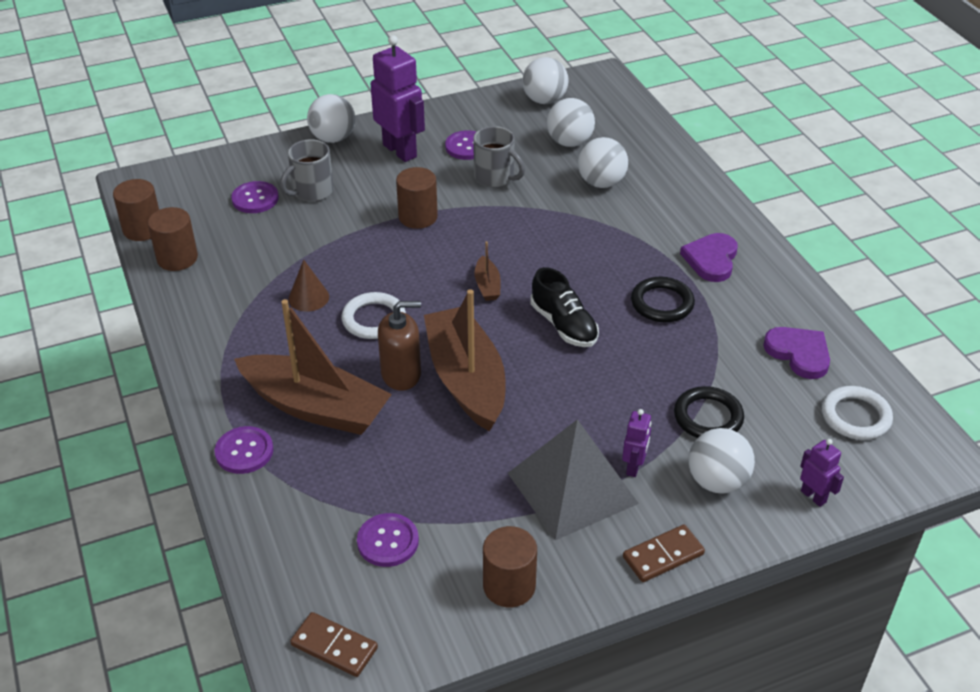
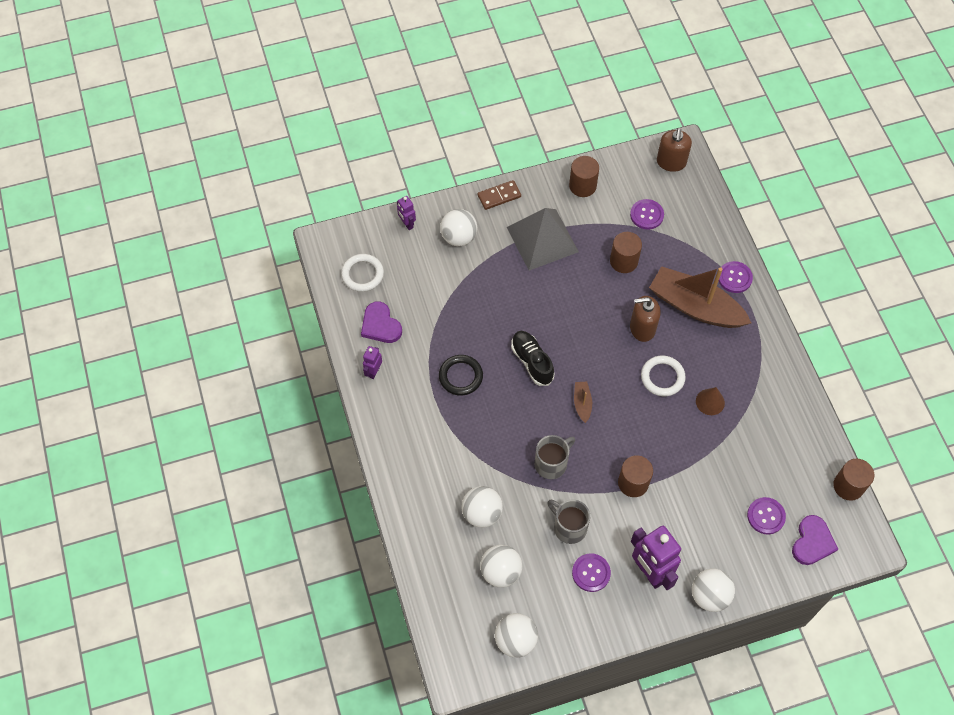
camera: 175 degrees left, 20 degrees up
(177, 258) = (813, 450): brown cylinder -> brown cylinder (623, 261)
(311, 192) = (721, 521): grey mug -> grey mug (552, 463)
(334, 646) = (671, 162): brown domino -> brown soap dispenser
(466, 379) = (600, 321): brown boat -> none
(634, 467) = (504, 250): purple robot -> purple robot (374, 371)
(708, 417) = (453, 281): black ring -> none
(711, 259) = (415, 417): purple heart -> purple heart (812, 542)

